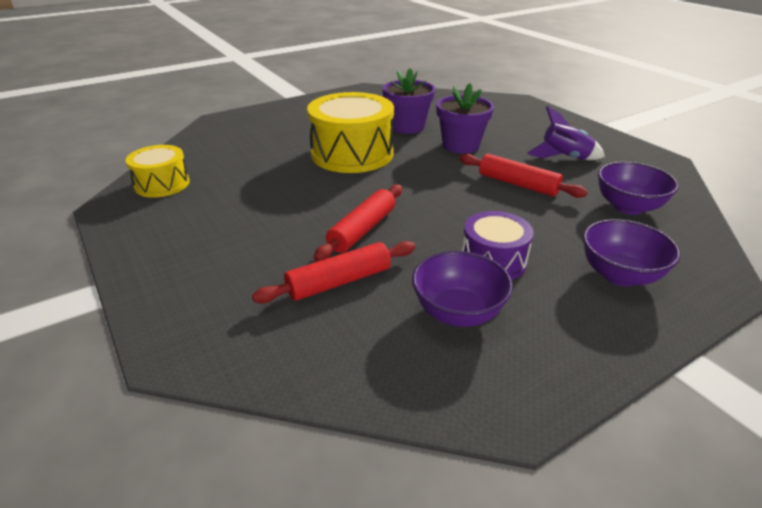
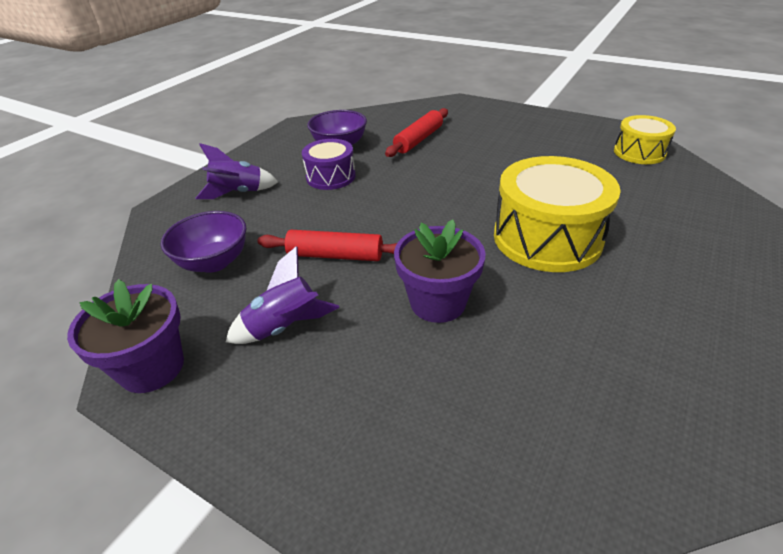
camera: 155 degrees right, 5 degrees up
(362, 230) = (439, 168): red rolling pin -> none
(407, 127) = (548, 320): purple flower pot -> purple flower pot (152, 367)
(619, 275) = (238, 193): purple bowl -> purple rocket

